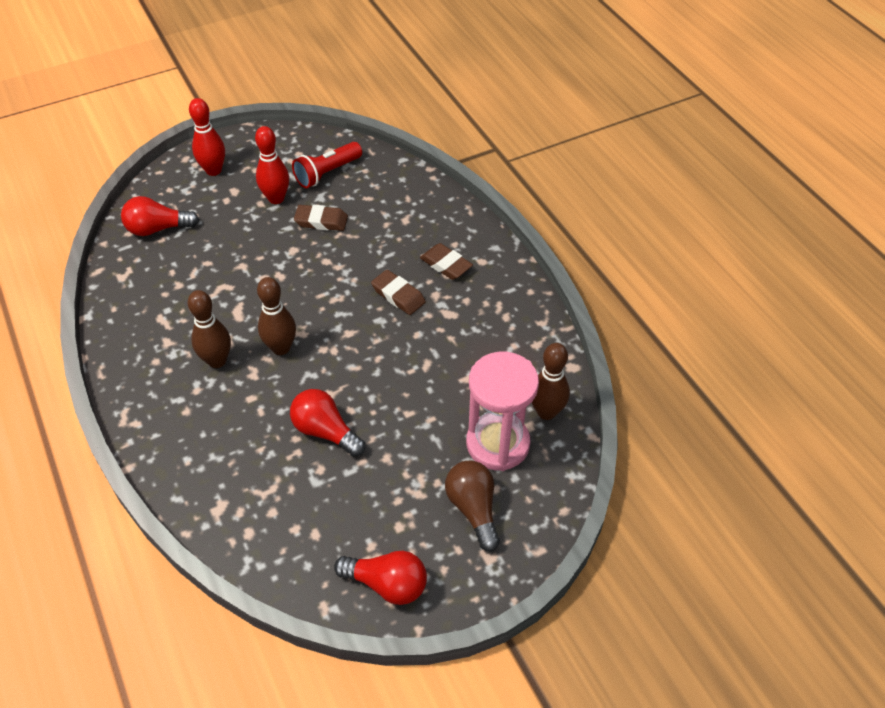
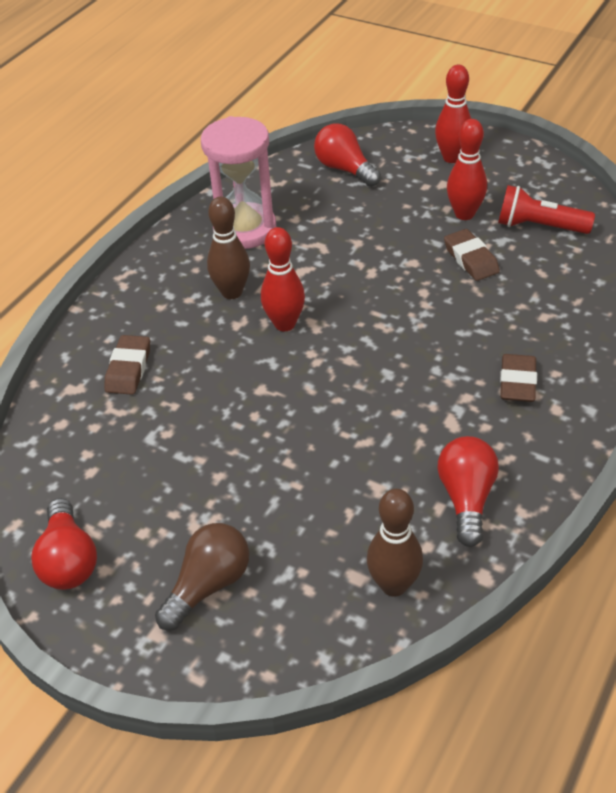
camera: 60 degrees right, 5 degrees down
(281, 348) = (285, 324): brown bowling pin -> red bowling pin
(325, 431) = (213, 411): red light bulb -> red light bulb (466, 498)
(398, 295) = (434, 369): brown eraser -> brown eraser (128, 369)
(497, 444) = (311, 561): pink hourglass -> pink hourglass (245, 230)

